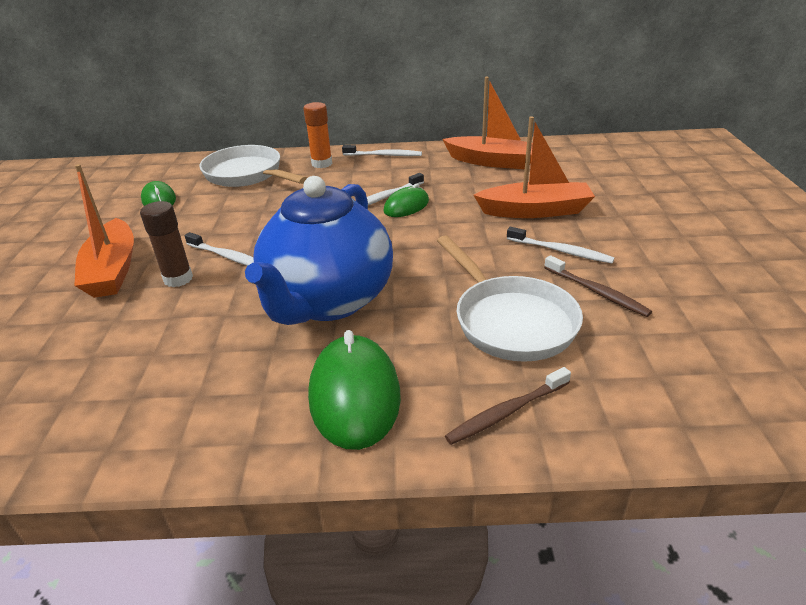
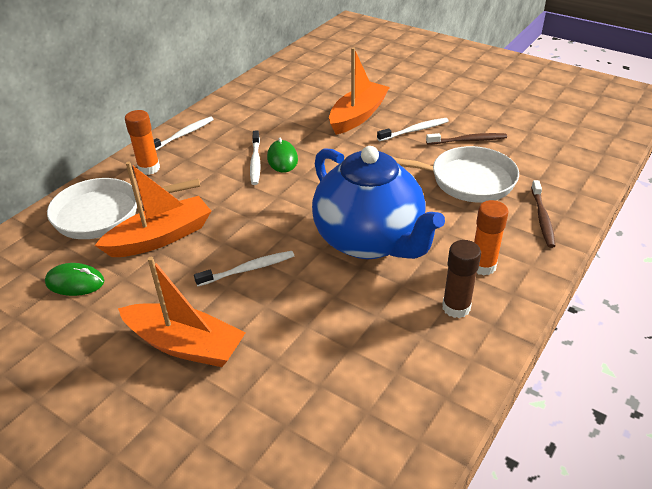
camera: 55 degrees left, 5 degrees up
(178, 279) = (250, 307): brown glue stick -> brown glue stick (456, 307)
(354, 395) = (483, 266): green mouse -> orange glue stick
(493, 162) = (268, 98): orange boat -> orange boat (161, 237)

